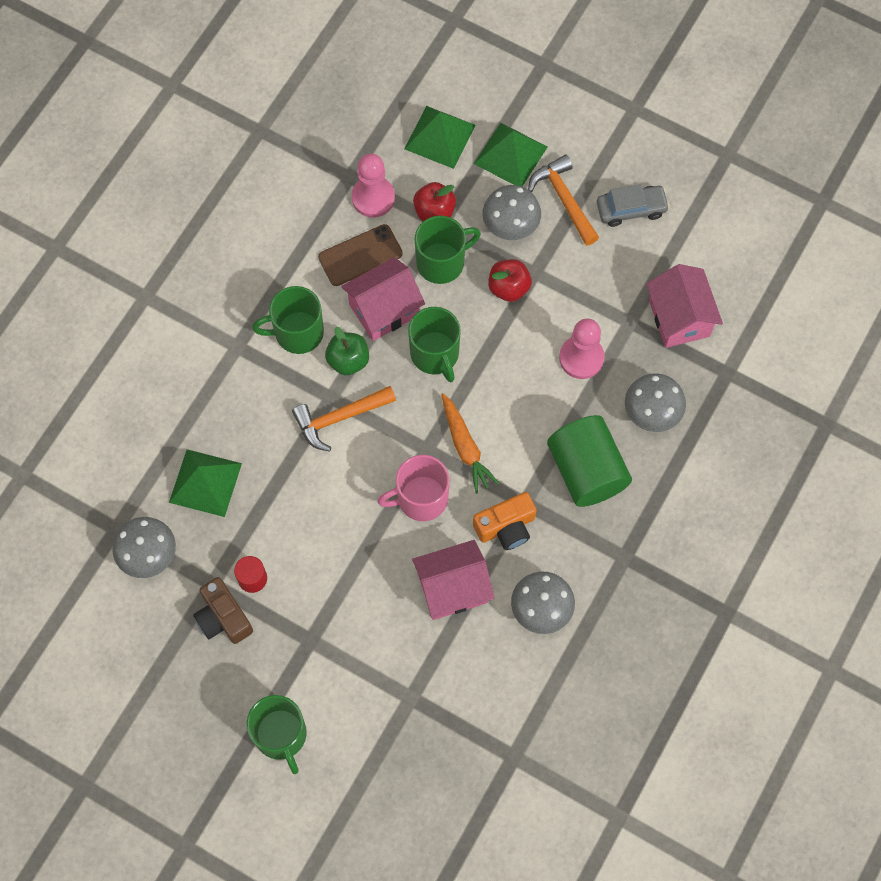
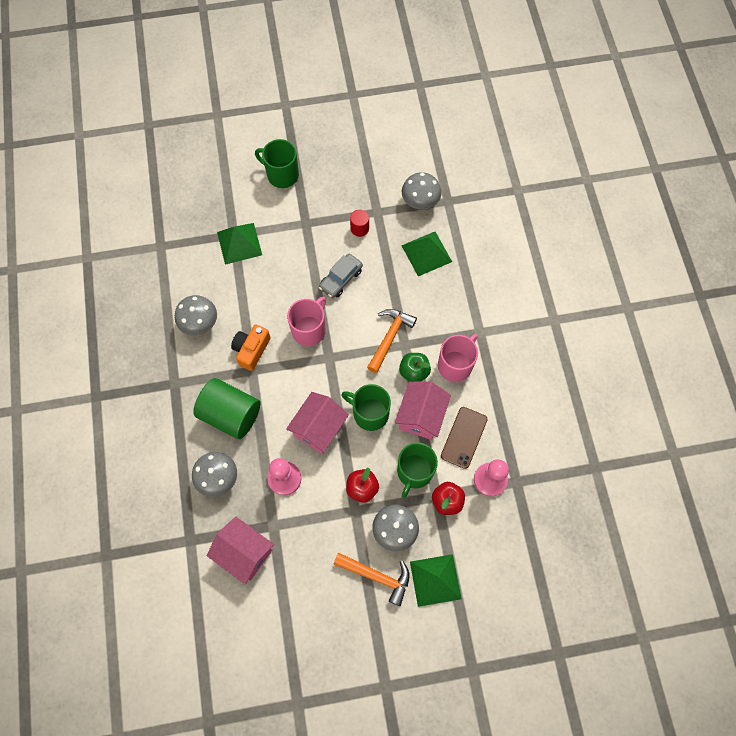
camera: 140 degrees right, 0 degrees up
(223, 617) = (357, 202): brown camera -> none
(297, 332) = (455, 365): green mug -> pink mug
(440, 137) = (489, 555): green pyramid -> green pyramid (239, 243)
(453, 588) = (254, 299): pink house -> pink house (319, 428)
(465, 446) = (309, 375): orange carrot -> none
(631, 209) = (330, 605): grey car -> grey car (341, 279)

